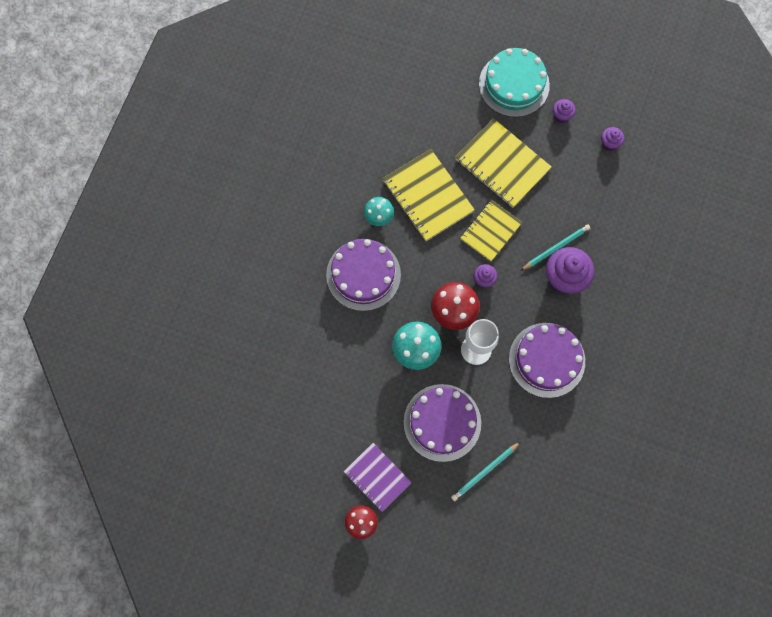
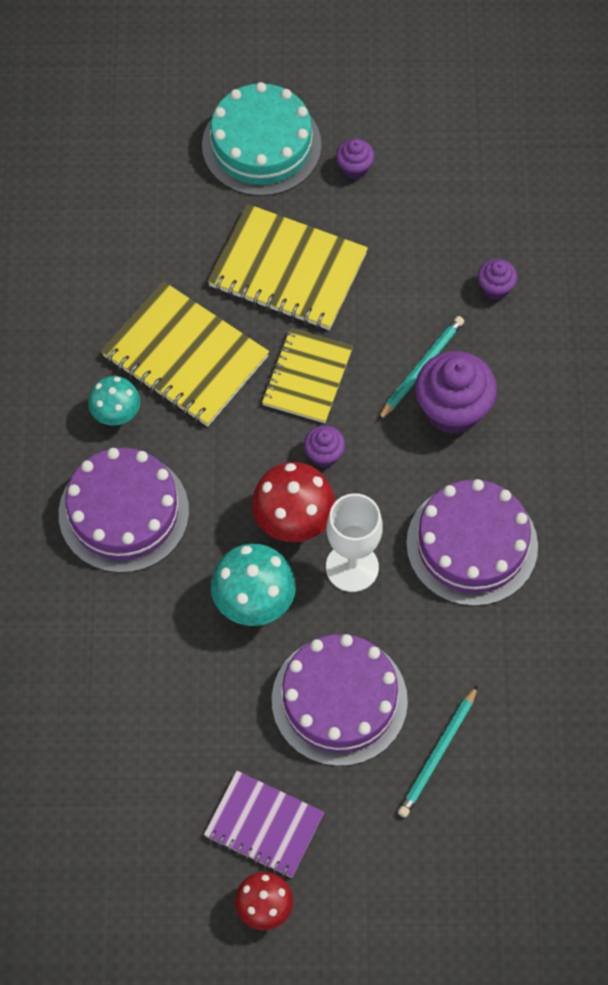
camera: 20 degrees left, 10 degrees down
(609, 143) = (445, 186): purple cupcake -> purple cupcake (495, 288)

